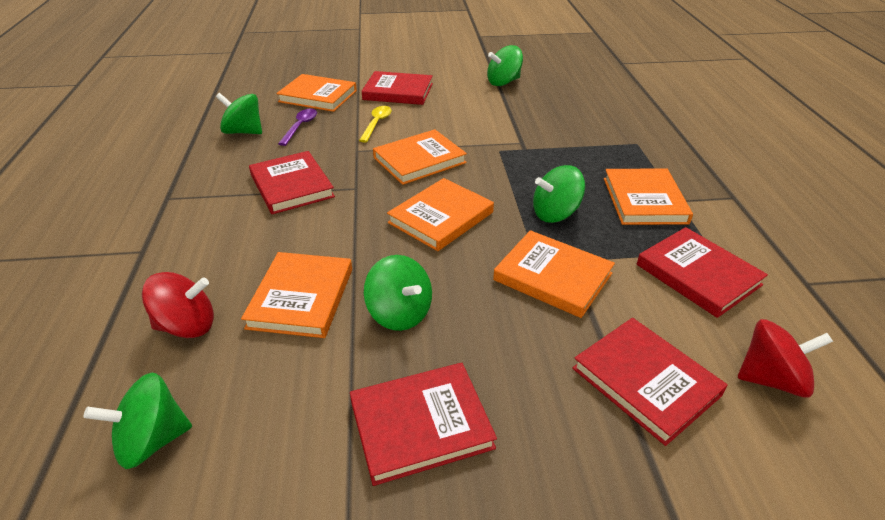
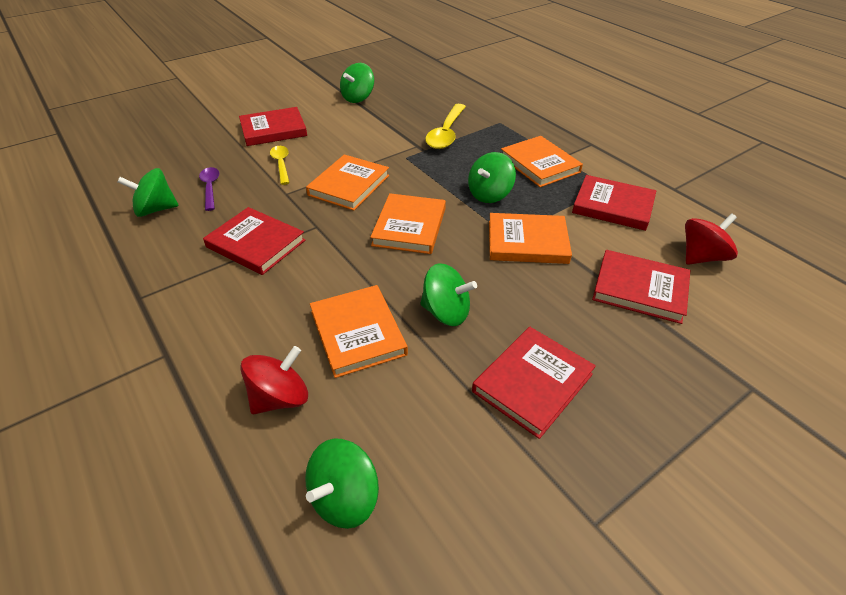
camera: 30 degrees left, 5 degrees up
(318, 96) = (199, 154): orange book -> none
(564, 138) = (446, 133): none -> yellow spoon

